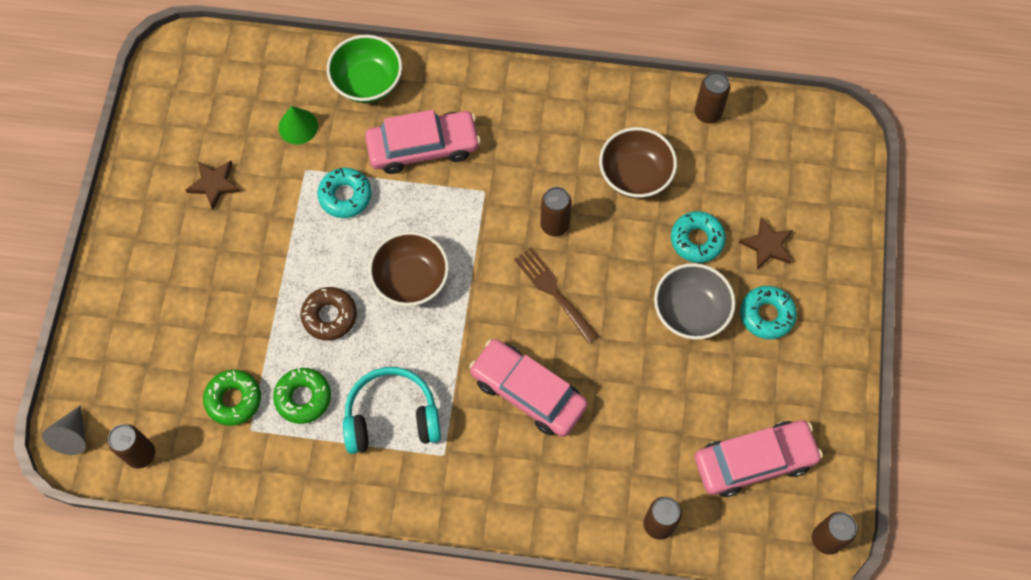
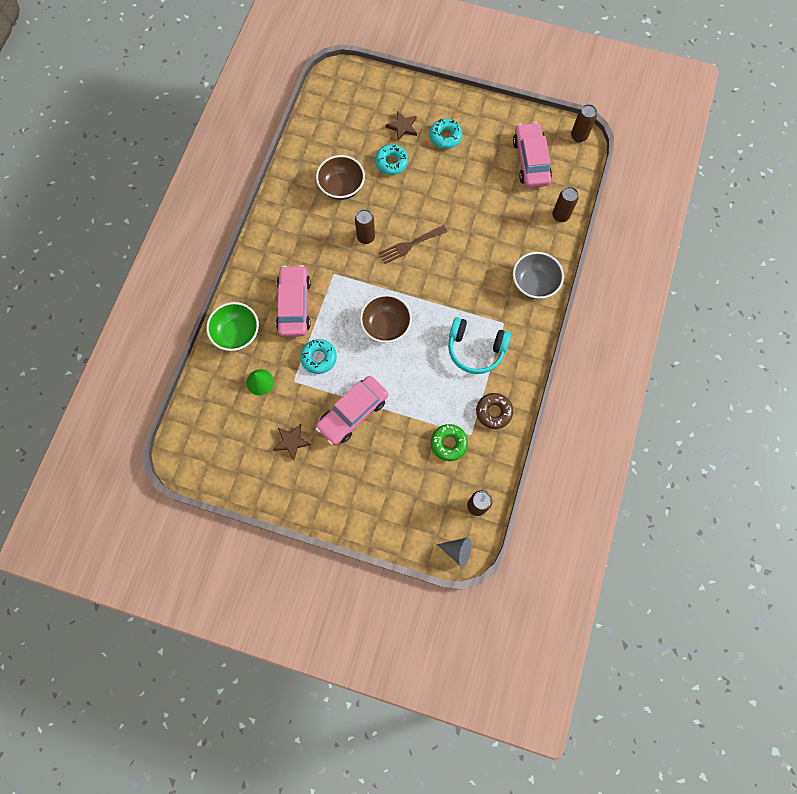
camera: 80 degrees left, 5 degrees up
(303, 397) = (454, 400): green donut -> none
(329, 316) = (402, 378): brown donut -> brown donut (493, 412)
(392, 417) = (475, 349): turquoise headphones -> turquoise headphones turned 75 degrees counterclockwise
(528, 392) = (471, 270): pink car -> pink car (353, 413)
(690, 311) = (436, 175): grey bowl -> grey bowl (534, 283)
(707, 113) = (309, 140): brown can -> none

